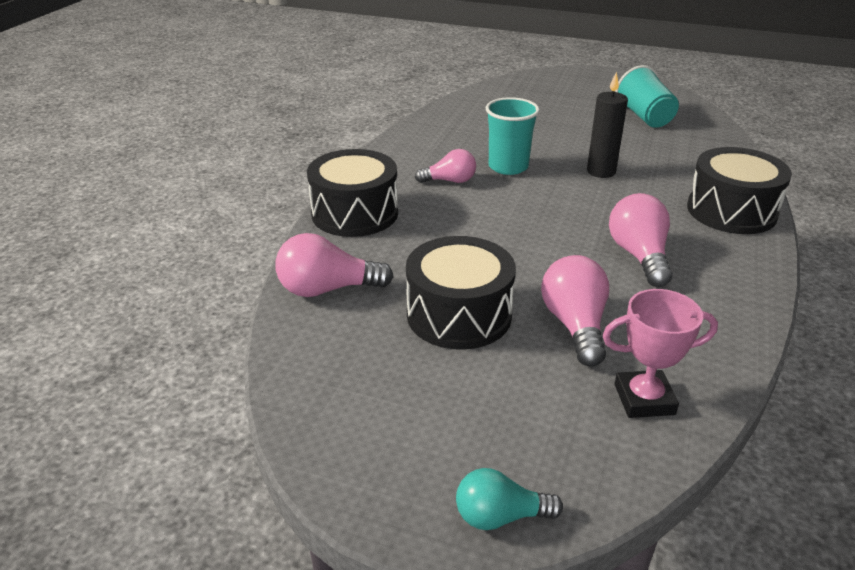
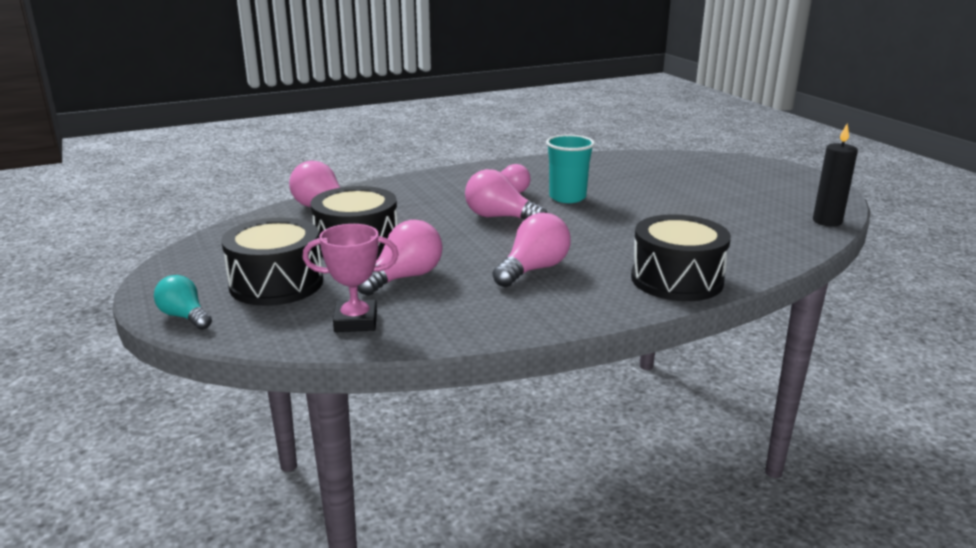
camera: 45 degrees right, 10 degrees down
(355, 213) = (415, 185): black drum -> black drum (276, 284)
(504, 214) = (500, 217): none -> pink light bulb
(601, 171) = (630, 223): black candle -> black candle (827, 221)
(644, 117) = (763, 208): turquoise cup -> none
(644, 399) = (356, 321): pink trophy -> pink trophy turned 45 degrees counterclockwise

